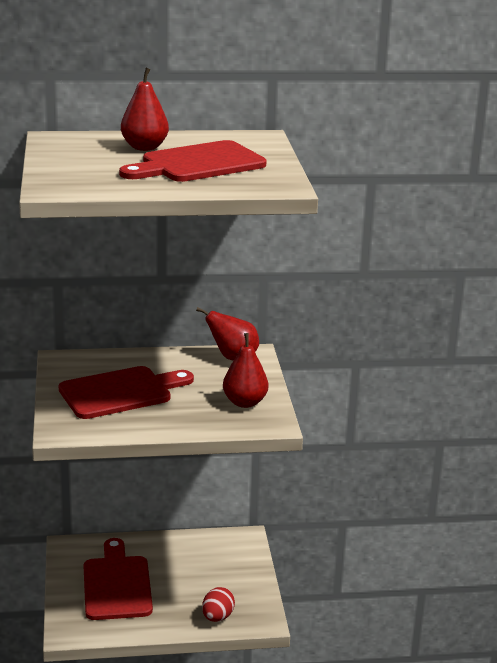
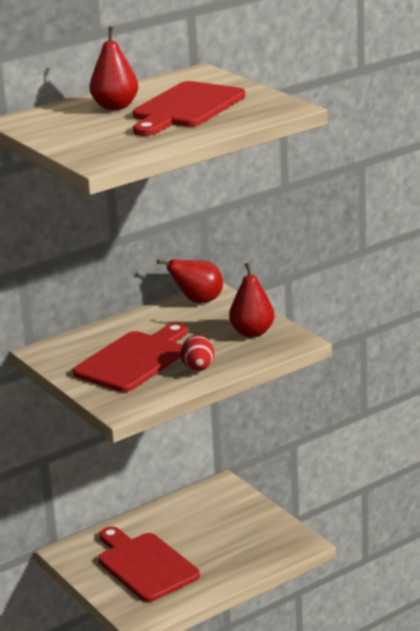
camera: 25 degrees left, 0 degrees up
(217, 617) = (261, 556): red egg -> red egg (198, 369)

